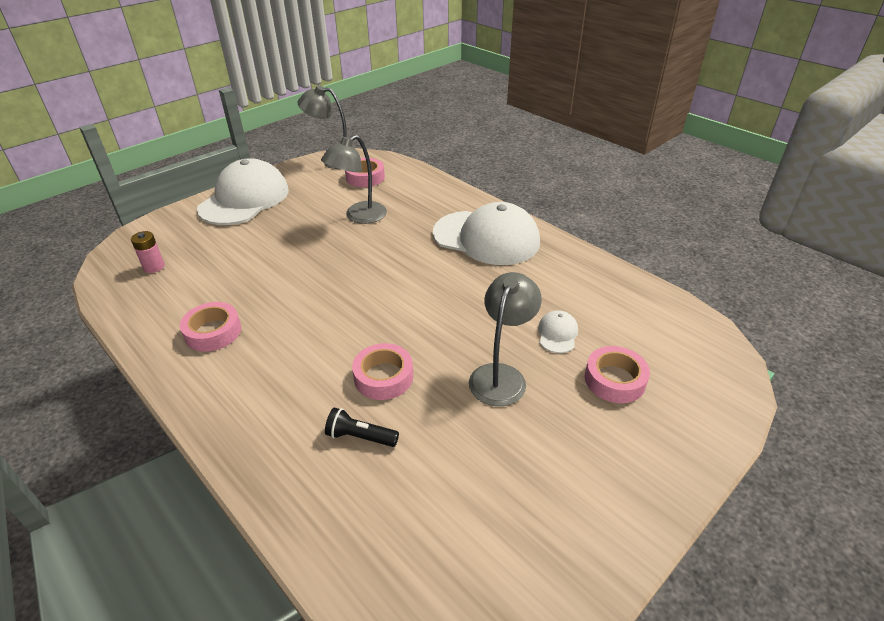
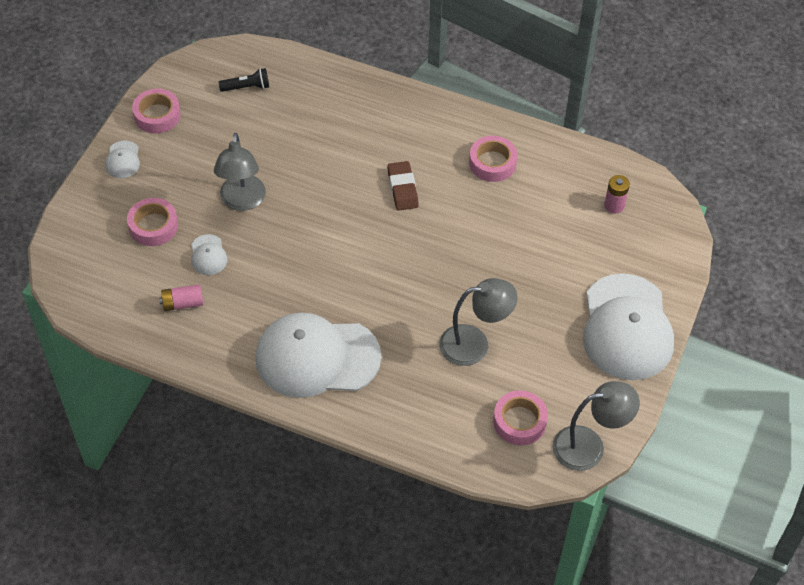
camera: 155 degrees right, 15 degrees up
(322, 336) = (402, 188): none -> brown eraser
(359, 216) = (474, 344): grey lamp -> grey lamp turned 60 degrees clockwise
(360, 437) = (321, 126): black flashlight -> black flashlight (247, 87)
(383, 377) = (331, 171): pink tape -> pink tape (157, 115)
(594, 301) = (182, 303): none -> pink battery
(647, 480) = (123, 160): none -> white cap

